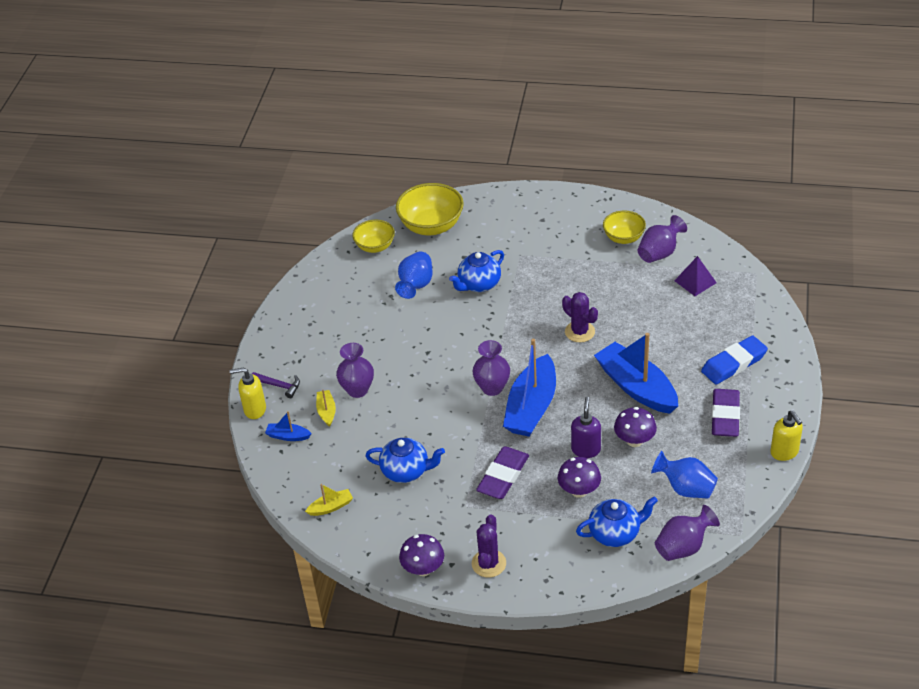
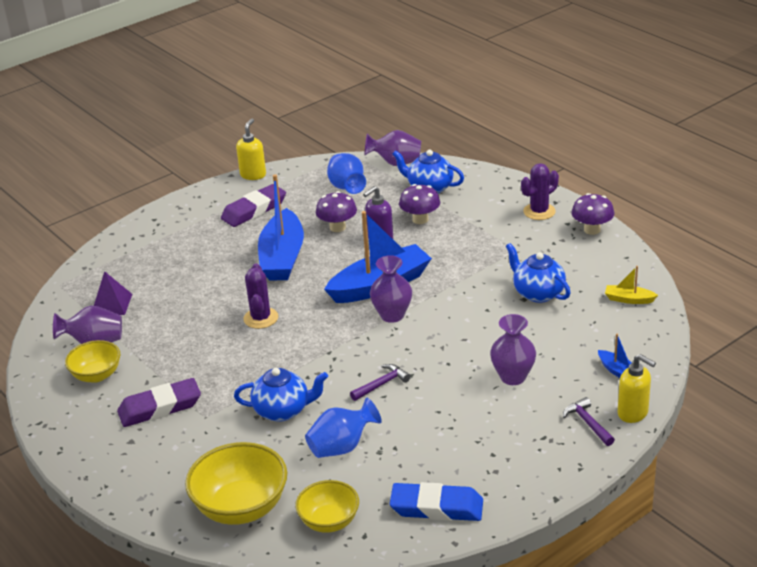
camera: 140 degrees left, 10 degrees down
(326, 411) = (561, 374): yellow boat -> none
(438, 335) = (382, 384): none -> purple hammer
(503, 476) = (464, 253): purple eraser -> purple eraser (160, 407)
(733, 363) = (191, 235): blue eraser -> blue eraser (436, 507)

